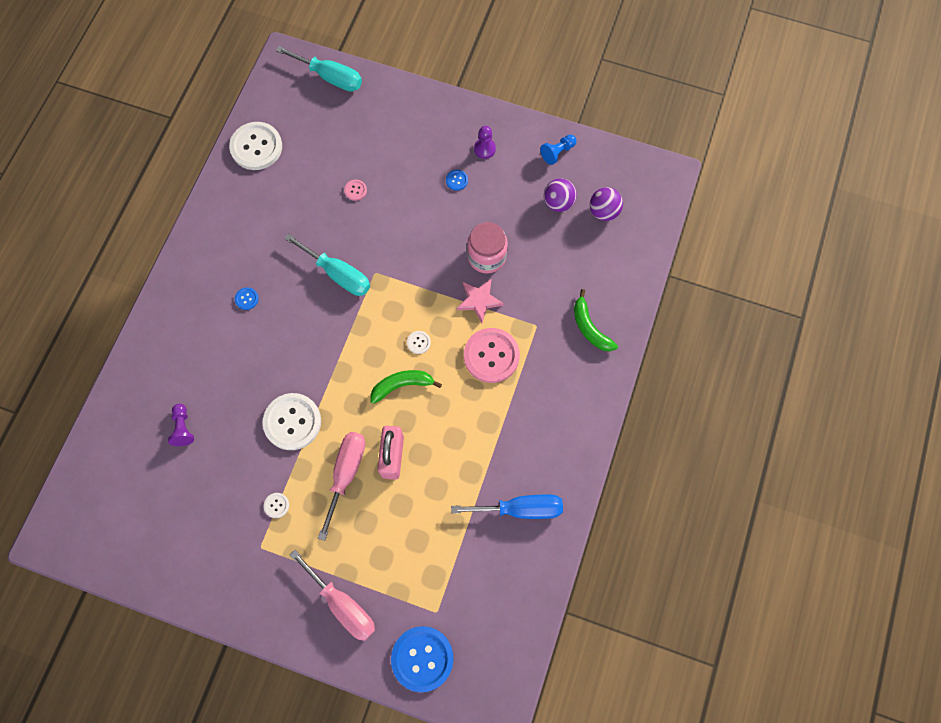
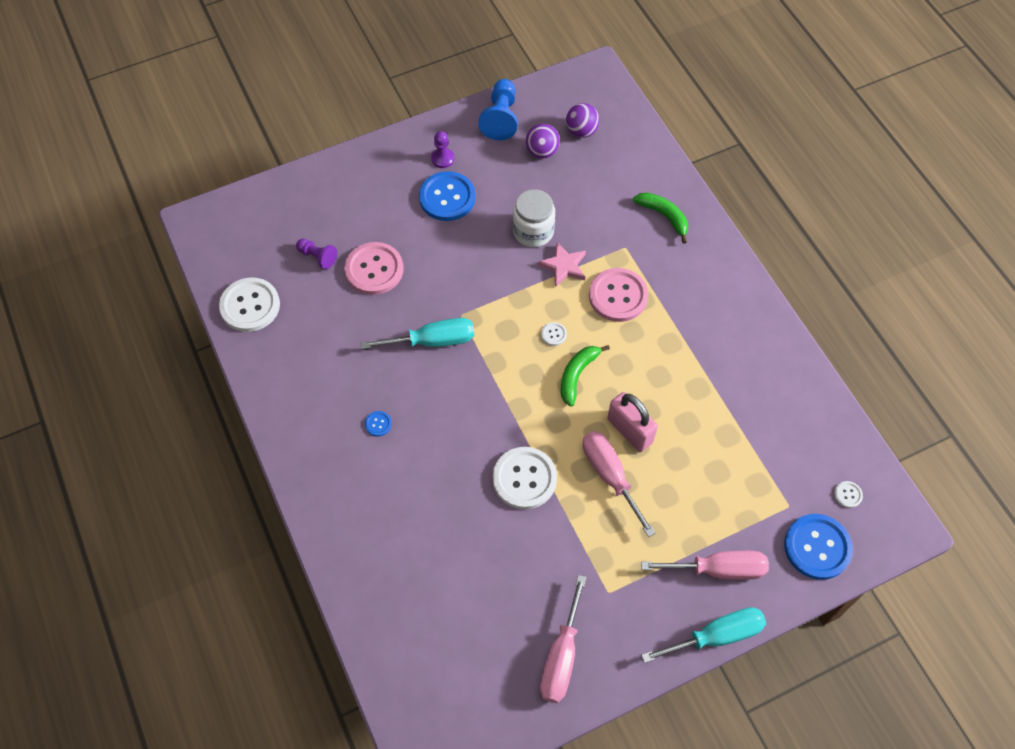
camera: 45 degrees left, 10 degrees down
(183, 428) = (440, 567): purple pawn -> purple pawn (317, 257)
(189, 557) = (561, 656): none -> pink screwdriver
(276, 505) = (584, 550): white button -> white button (848, 495)
(330, 77) = (253, 205): turquoise screwdriver -> turquoise screwdriver (716, 636)
(355, 190) = (374, 270): pink button -> pink button, size x2.35
(457, 180) = (447, 197): blue button -> blue button, size x2.35
(486, 256) = (533, 231): pink jar -> white jar
(521, 509) = (761, 379): blue screwdriver -> none
(557, 152) = (501, 118): blue pawn -> blue pawn, size x1.69
(590, 328) = (664, 216): green banana -> green banana turned 150 degrees counterclockwise

